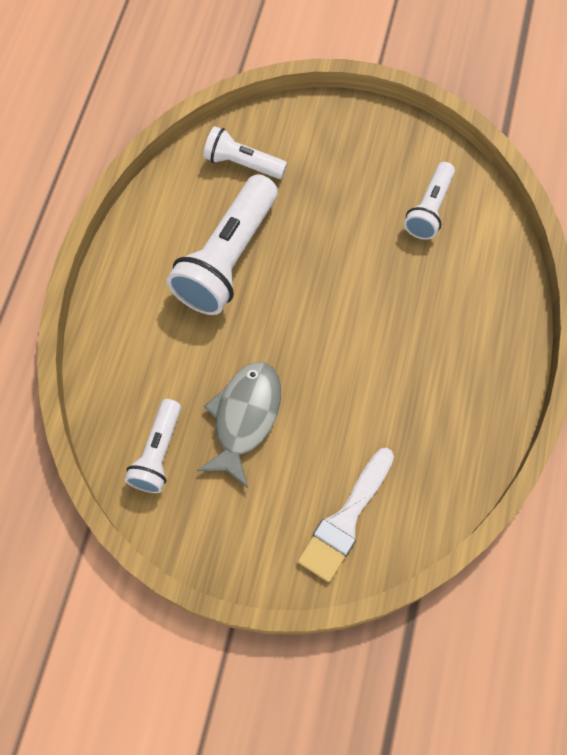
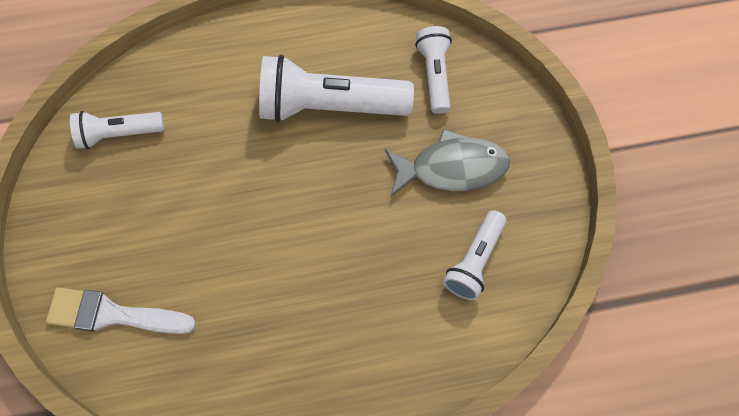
camera: 65 degrees right, 0 degrees up
(245, 418) = (178, 188): grey fish -> grey fish (452, 168)
(429, 209) = (475, 261): white flashlight -> white flashlight turned 60 degrees counterclockwise

